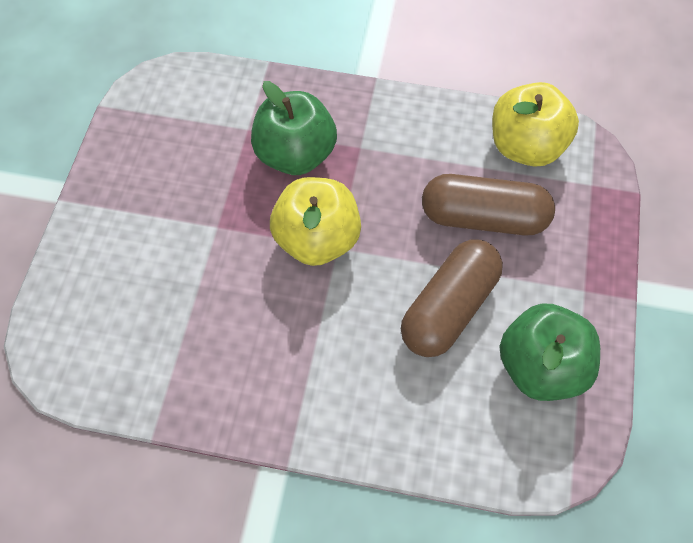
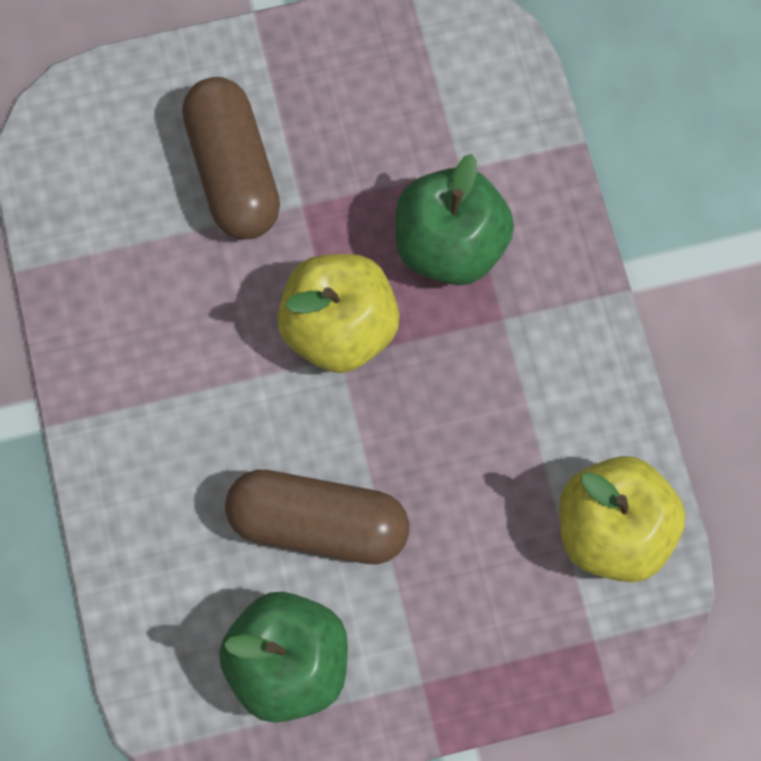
camera: 65 degrees right, 10 degrees up
(483, 218) = (469, 517): brown capsule -> brown capsule (233, 171)

